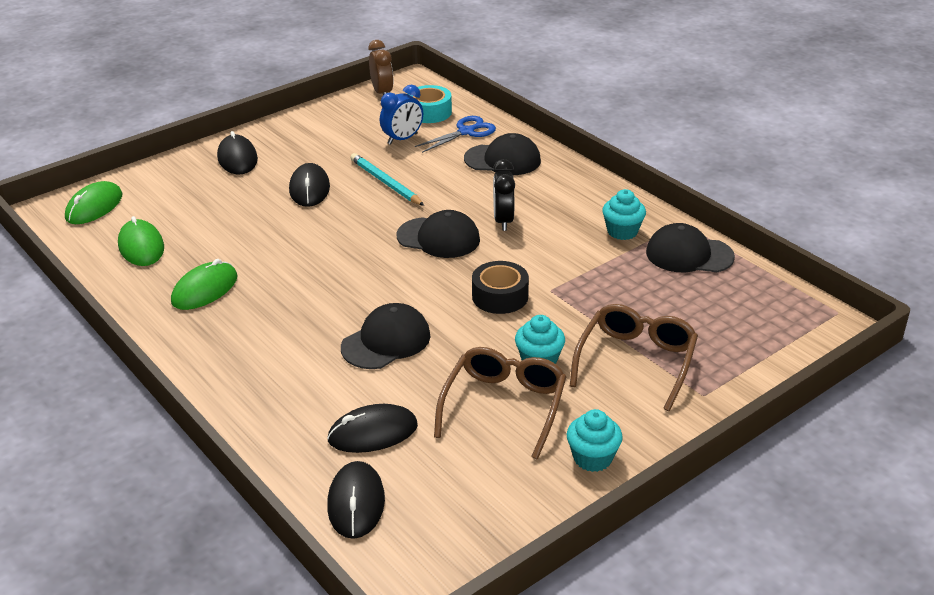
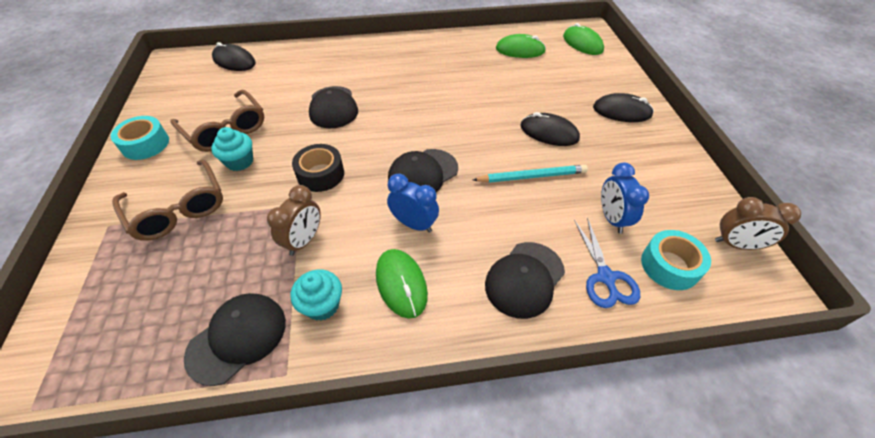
camera: 120 degrees right, 15 degrees up
(205, 289) = (452, 60): green mouse -> green mouse (401, 284)
(373, 432) = (269, 79): black mouse -> none
(503, 221) = (414, 224): black clock -> blue clock
(581, 267) = (304, 240): none -> brown clock
(592, 458) = (145, 144): turquoise cupcake -> turquoise tape

